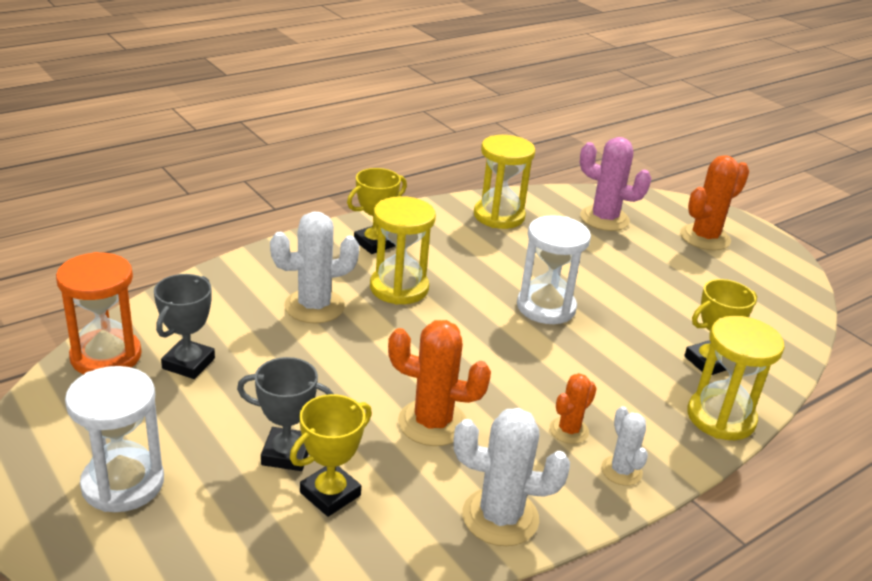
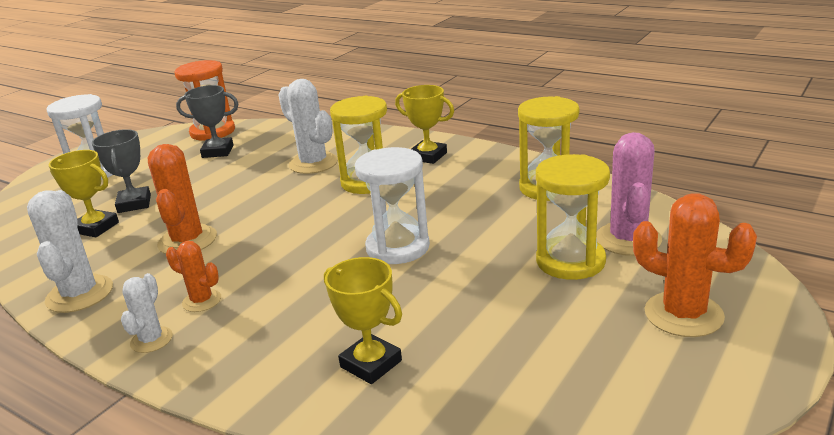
camera: 75 degrees right, 5 degrees down
(621, 471) = (151, 340): white cactus -> white cactus turned 45 degrees counterclockwise
(721, 417) = (264, 389): yellow hourglass -> yellow hourglass (570, 261)

